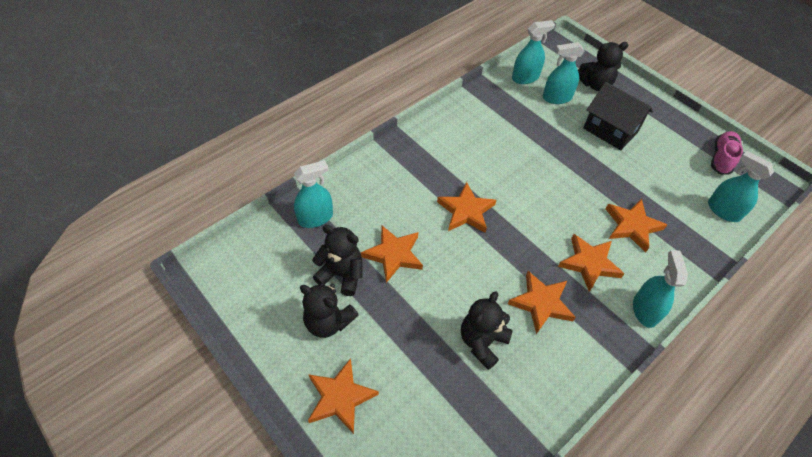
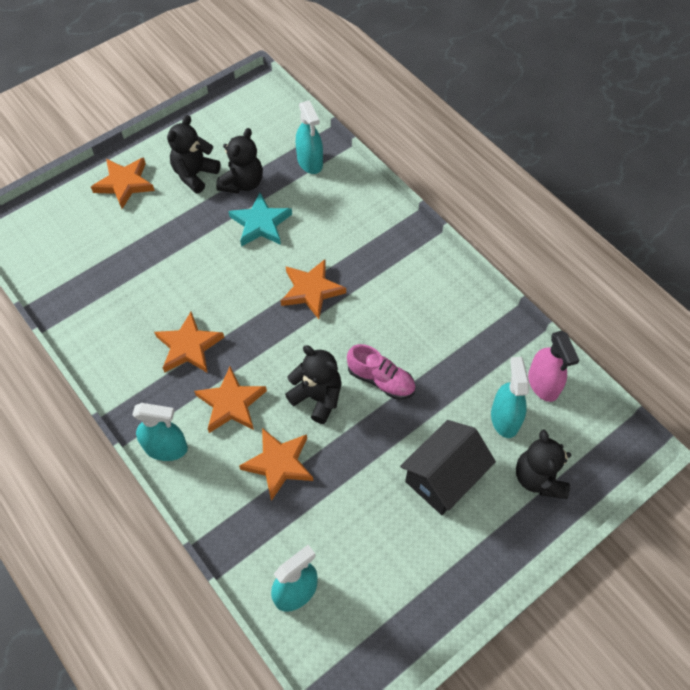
camera: 95 degrees right, 5 degrees up
(394, 255) = (260, 224): orange star -> turquoise star
(482, 342) = (155, 290): black teddy bear -> black teddy bear (317, 397)
(525, 78) = (543, 384): turquoise spray bottle -> pink spray bottle
(721, 158) = (391, 626): pink shoe -> pink shoe (381, 380)

